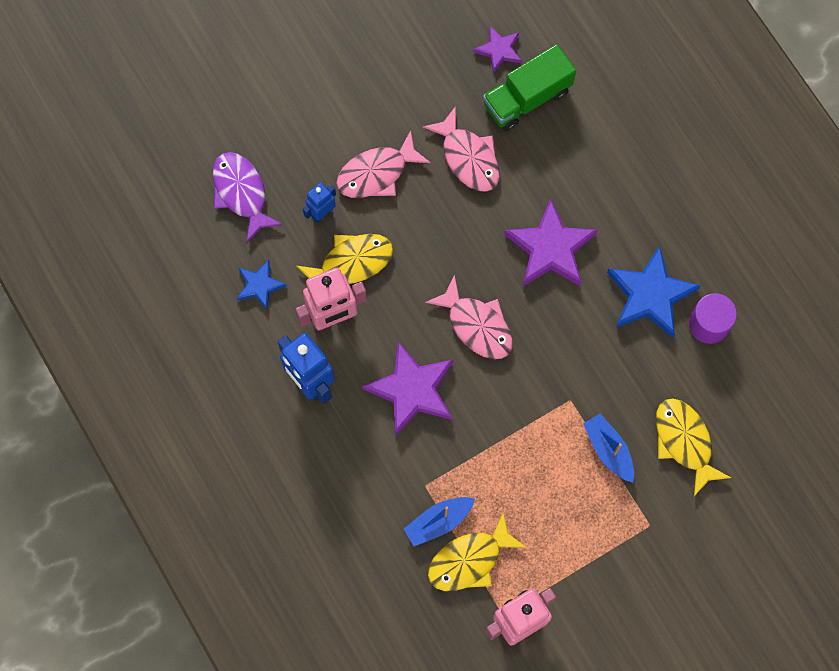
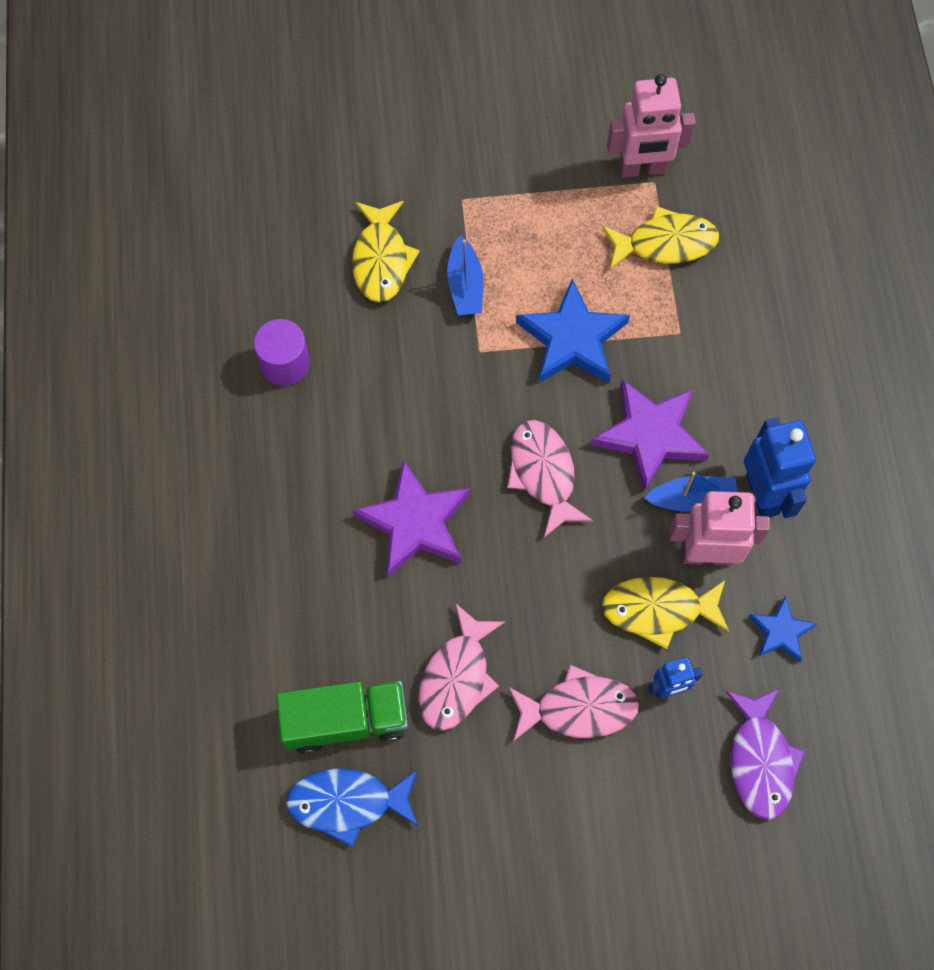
camera: 155 degrees left, 5 degrees down
(438, 522) = (681, 292): blue boat -> blue boat (692, 499)
(468, 157) = (457, 677): pink fish -> pink fish turned 150 degrees counterclockwise
(499, 50) = (347, 802): purple star -> blue fish
(650, 295) = (331, 421): blue star -> blue star (572, 339)

